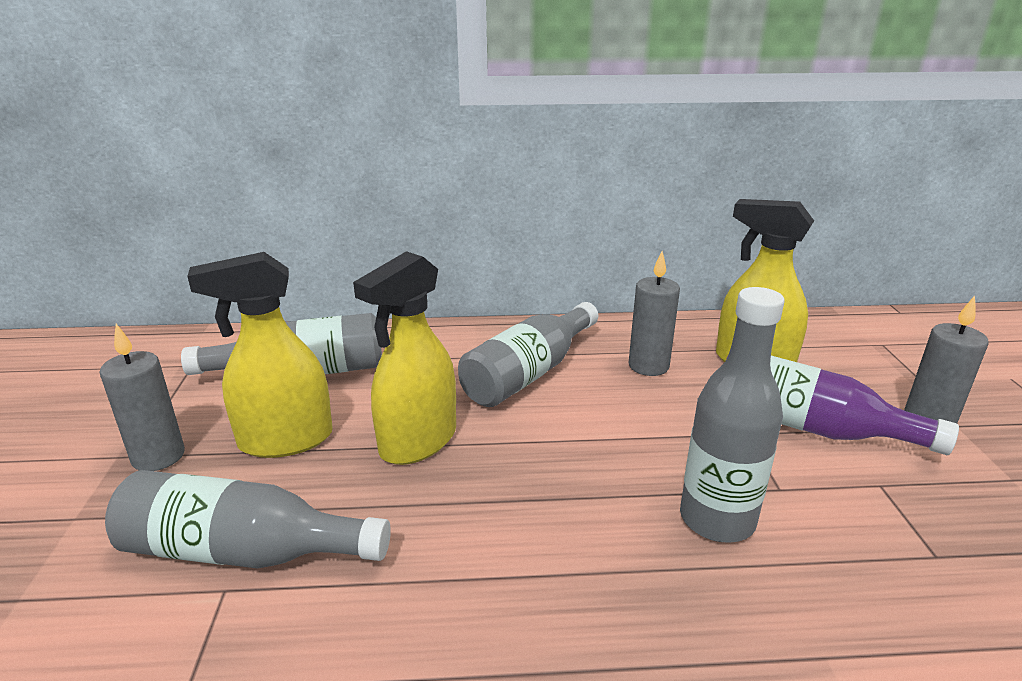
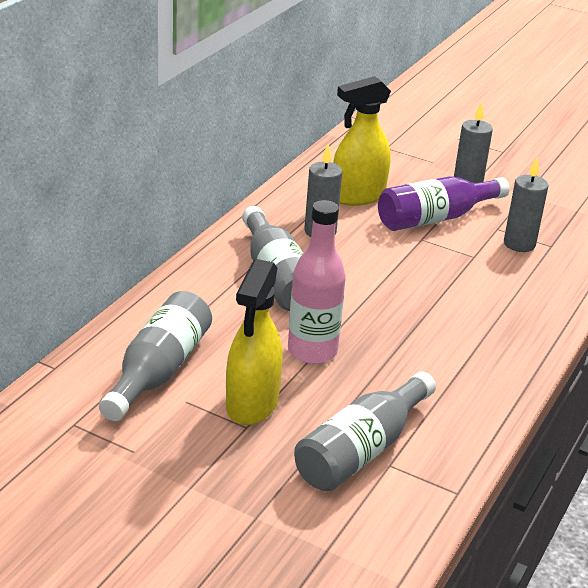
camera: 60 degrees left, 5 degrees up
(158, 456) = (213, 466): grey candle -> grey candle (519, 244)
(418, 442) = (312, 351): yellow spray bottle -> pink bottle
(717, 519) = (479, 286): grey bottle -> none

